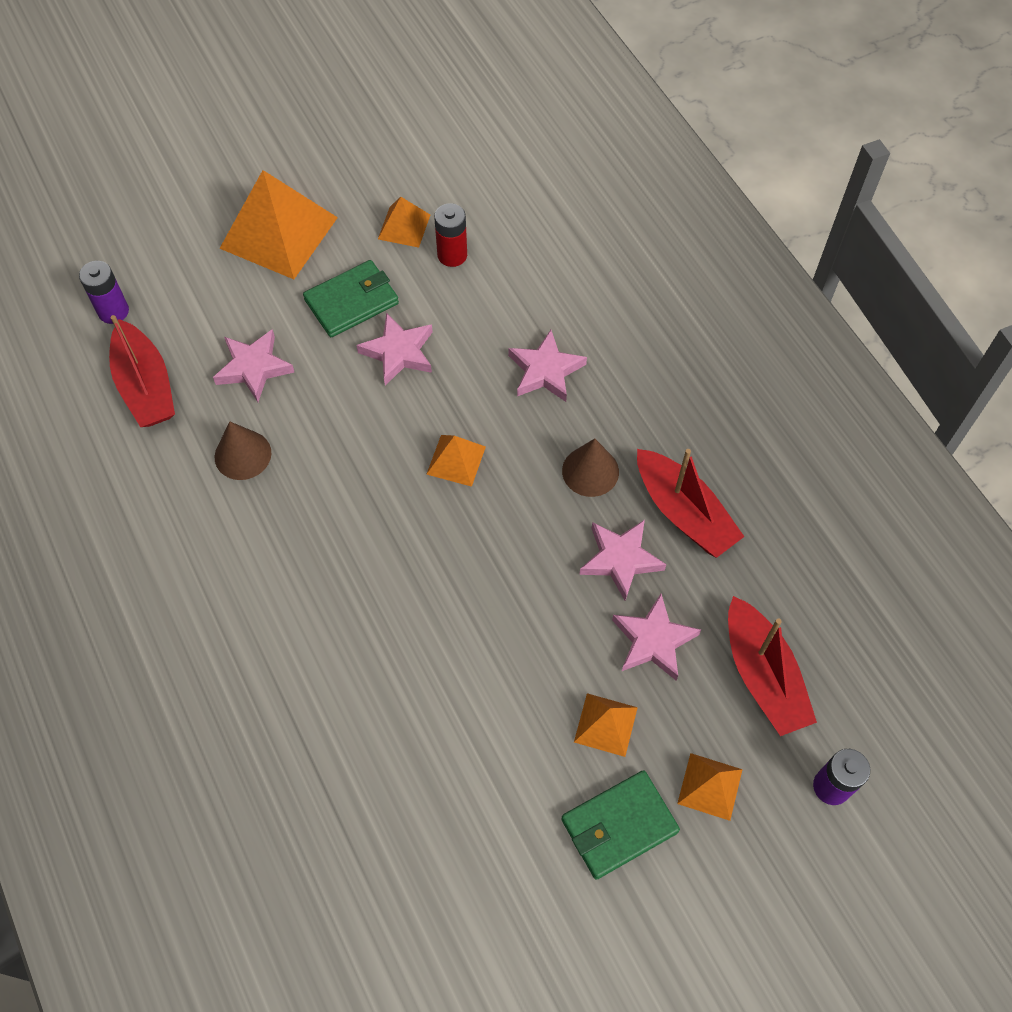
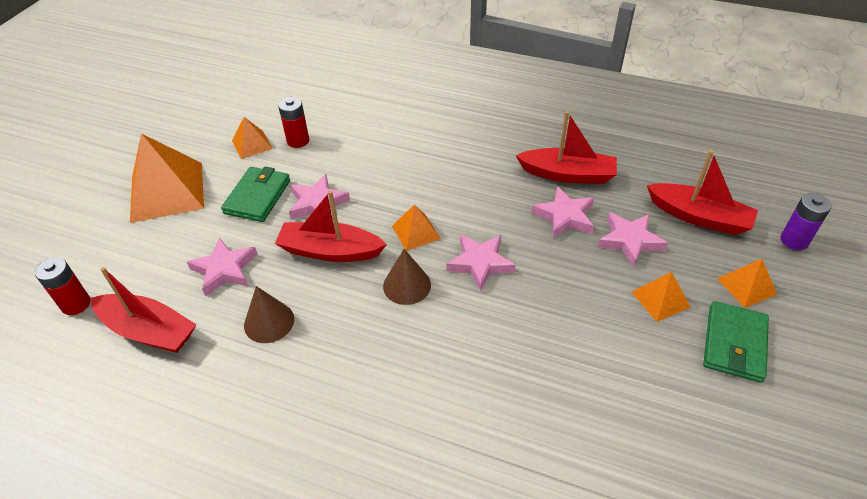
camera: 40 degrees left, 15 degrees down
(113, 311) = (76, 304): purple battery -> red battery
(359, 419) = (330, 251): none -> red boat
(545, 371) = (416, 160): pink star -> pink star (480, 263)
(590, 471) = (497, 188): brown cone -> brown cone (407, 285)

